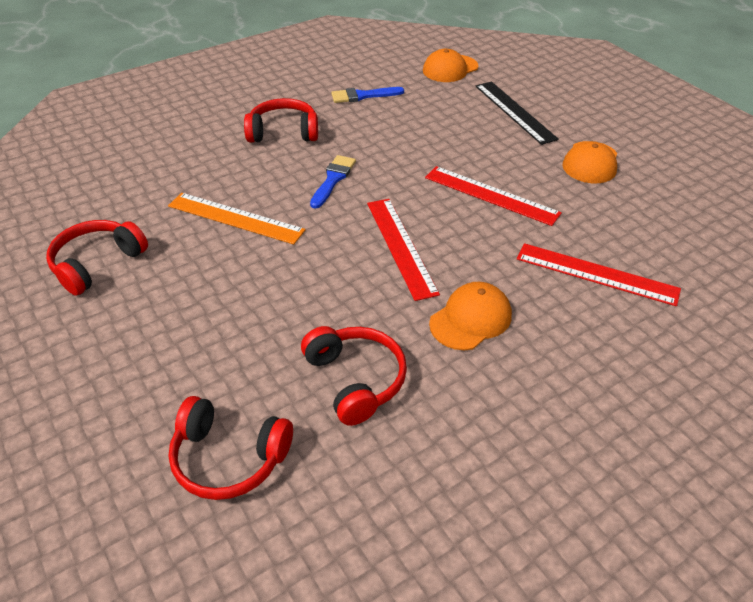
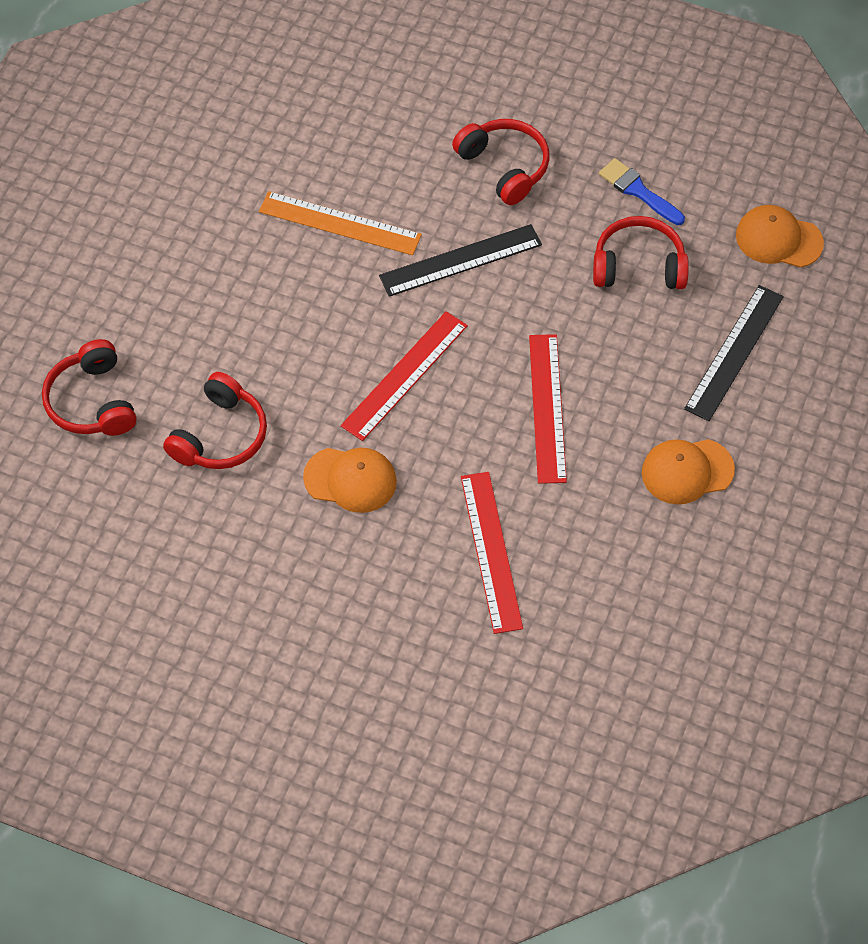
camera: 55 degrees right, 15 degrees up
(97, 263) = (204, 169): red headphones -> red headphones (638, 265)
(235, 218) = (340, 223): orange ruler -> orange ruler turned 60 degrees counterclockwise
(333, 179) = (461, 260): blue brush -> black ruler

